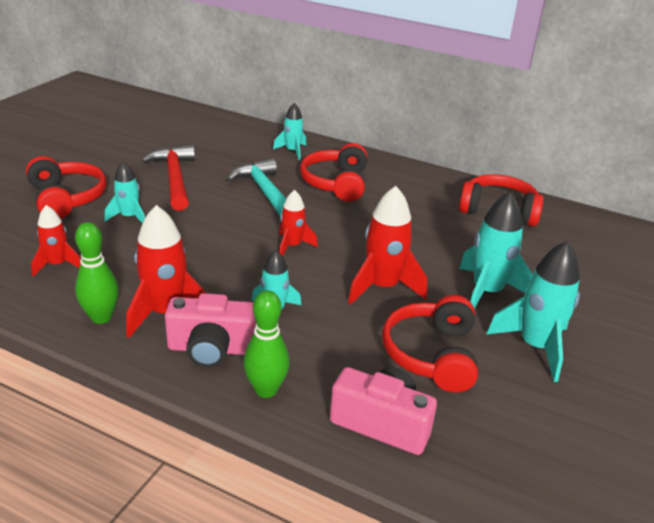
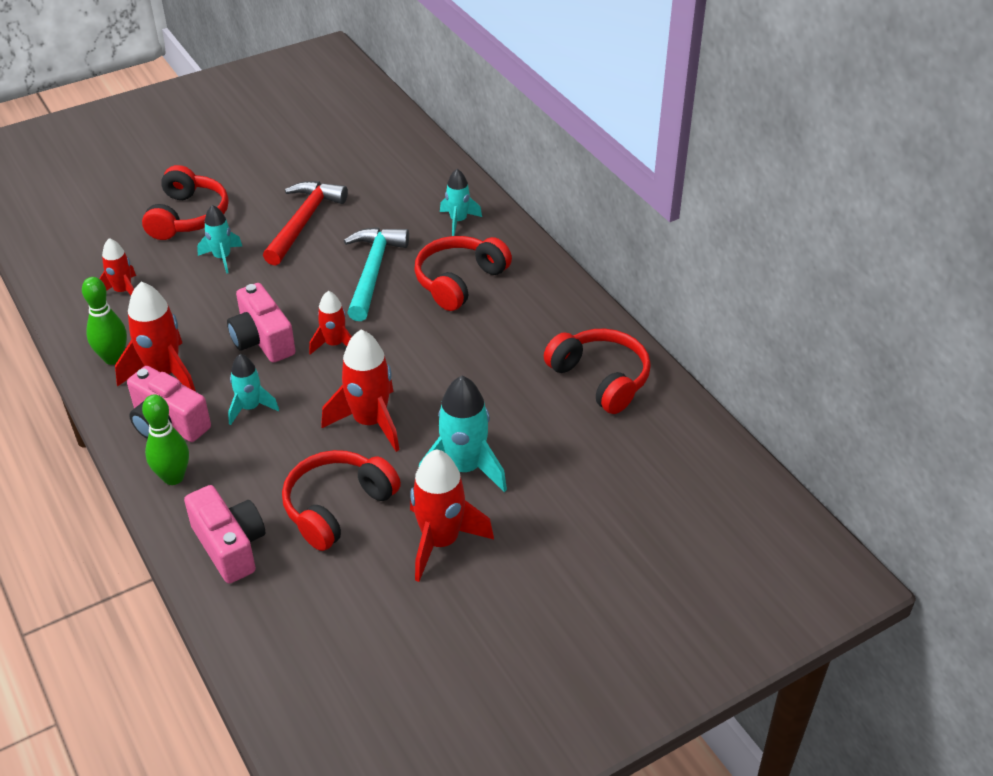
camera: 35 degrees right, 10 degrees up
(229, 261) = (262, 340): none -> pink camera
(535, 347) = (440, 542): turquoise rocket -> red rocket

